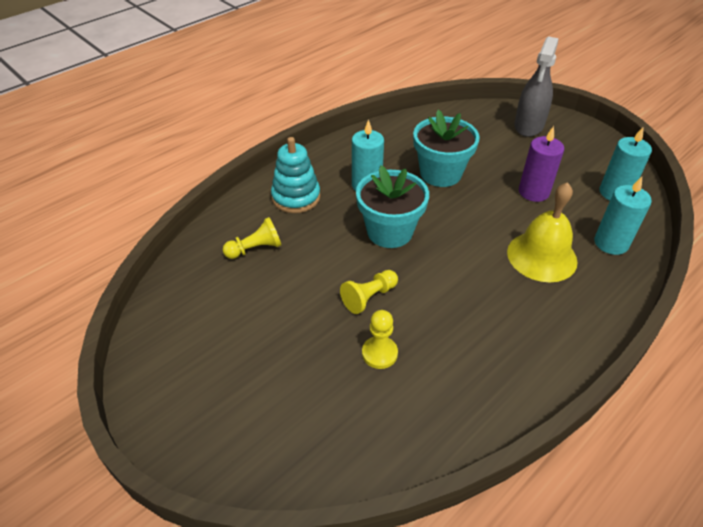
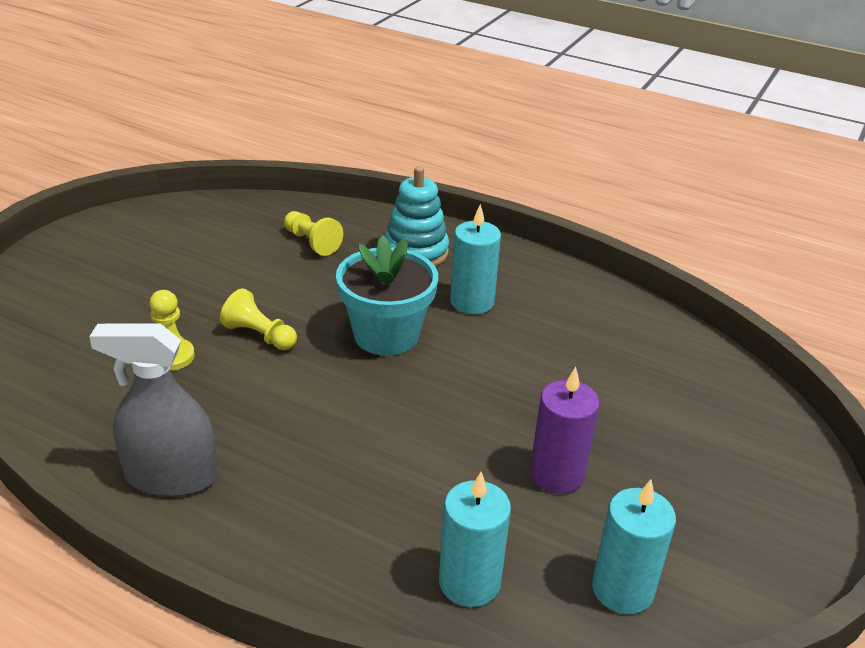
camera: 70 degrees right, 10 degrees down
(440, 173) = (541, 365): turquoise flower pot -> none
(529, 125) = (756, 457): grey spray bottle -> grey spray bottle (171, 476)
(542, 256) = (398, 492): yellow bell -> none

